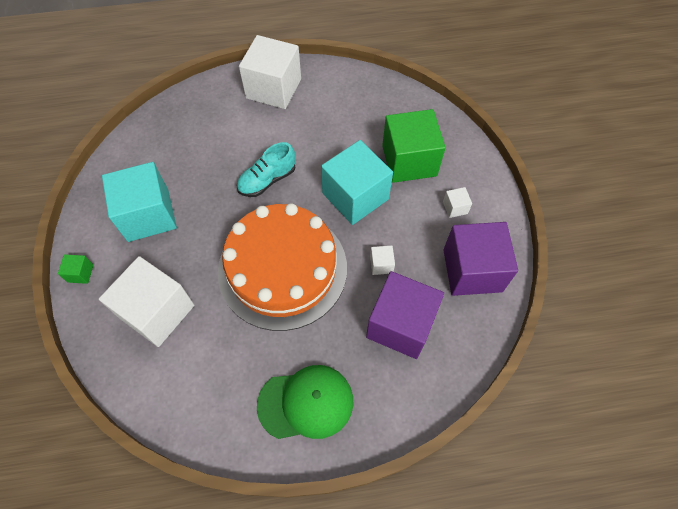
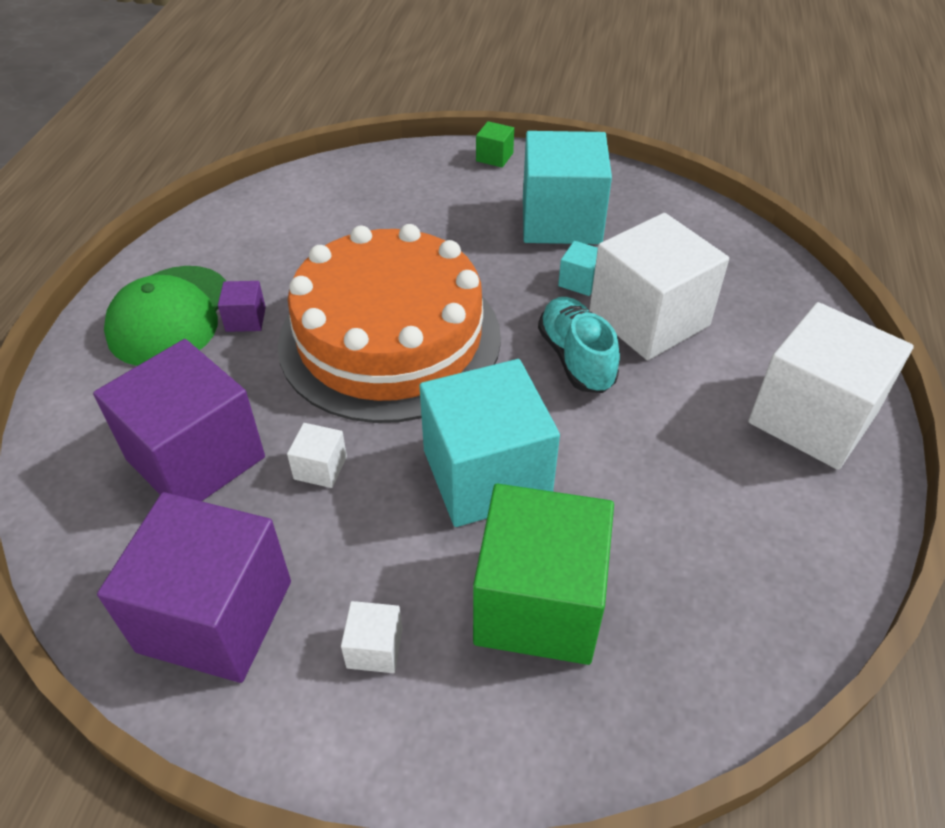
camera: 110 degrees right, 15 degrees down
(157, 311) = (399, 209): white cube -> white cube (649, 319)
(205, 192) = (580, 281): none -> turquoise cube
(293, 354) = (245, 319): none -> purple cube

